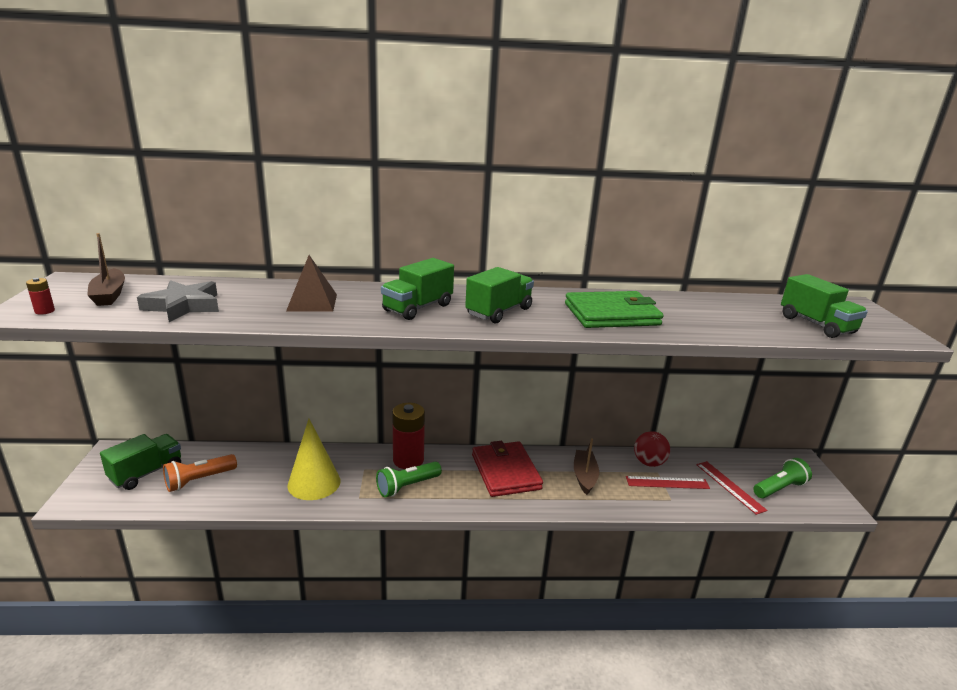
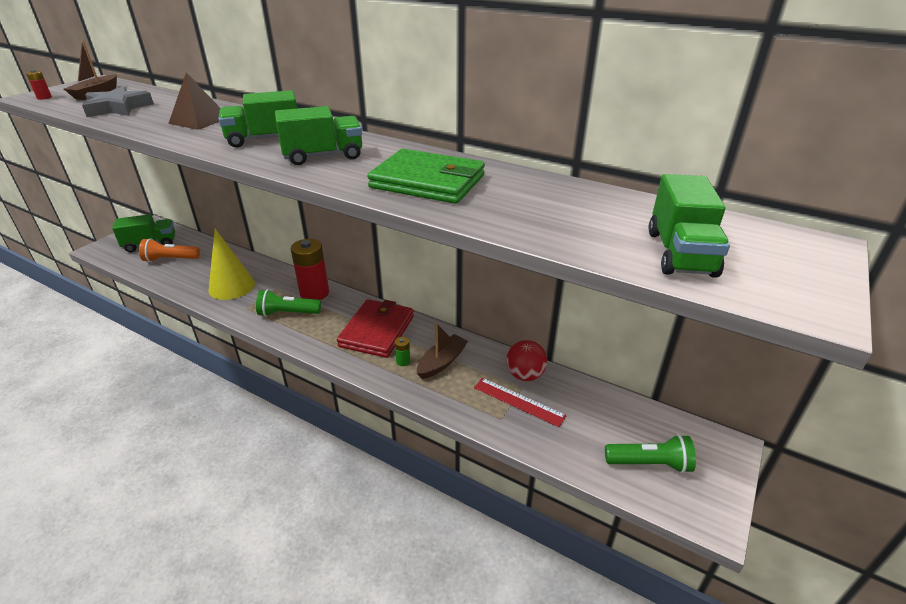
camera: 35 degrees right, 10 degrees up
(556, 487) = (403, 361): none -> green battery
(730, 486) = (587, 435): red ruler -> none

